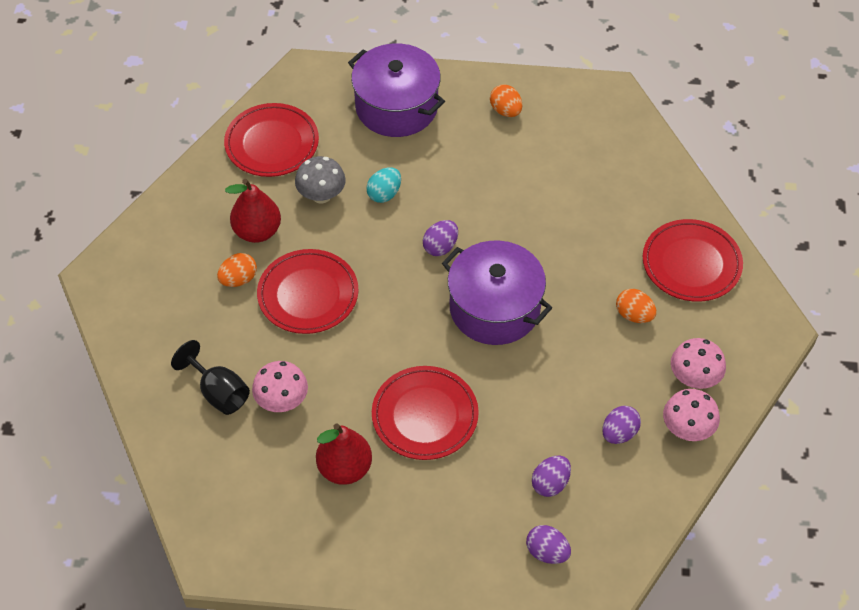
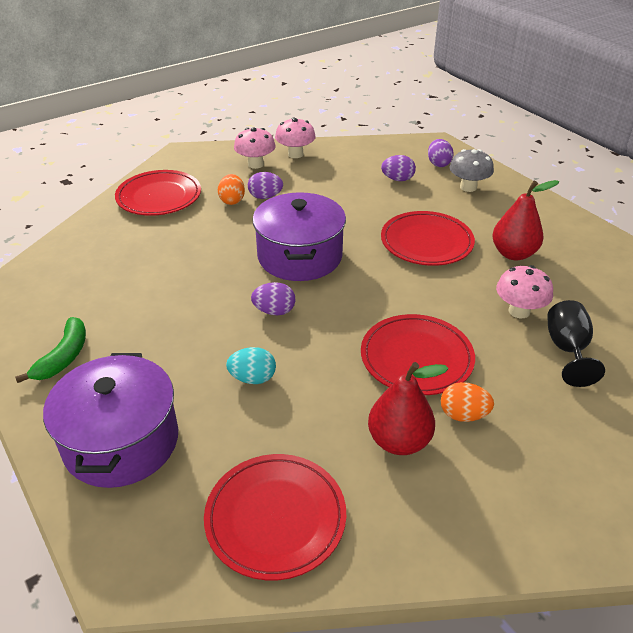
camera: 130 degrees left, 15 degrees down
(321, 195) = (302, 422): grey mushroom -> grey mushroom (468, 187)
(505, 111) = (64, 357): orange egg -> green banana
(619, 433) = (330, 172): purple egg -> purple egg (265, 197)

